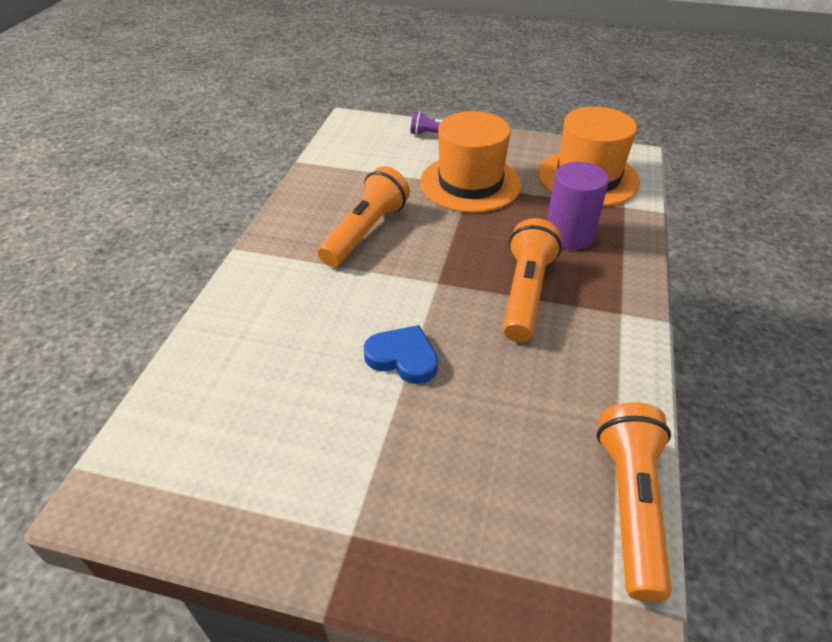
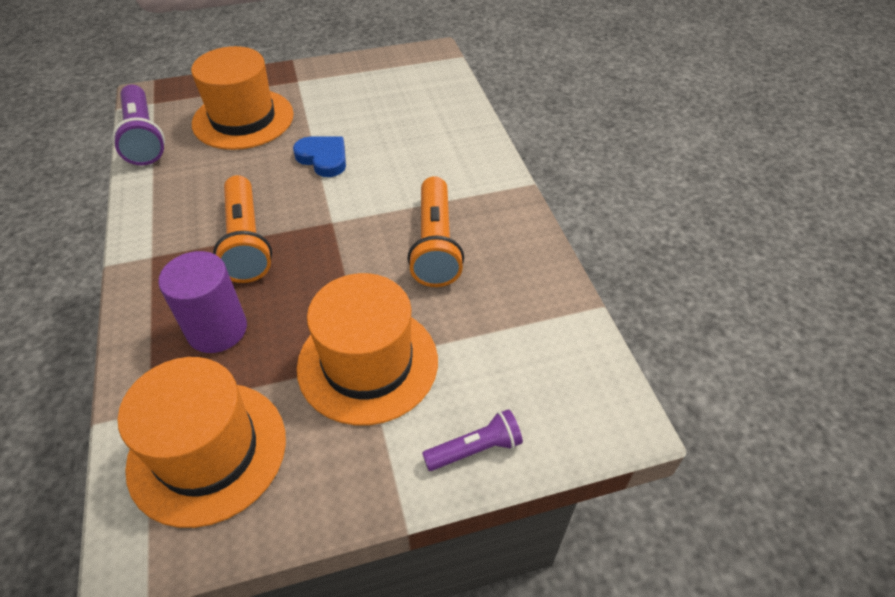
camera: 150 degrees right, 5 degrees up
(403, 358) = (323, 158): blue heart -> blue heart turned 135 degrees counterclockwise
(472, 476) = (243, 119): none -> orange hat
(630, 504) = (143, 137): orange flashlight -> purple flashlight

